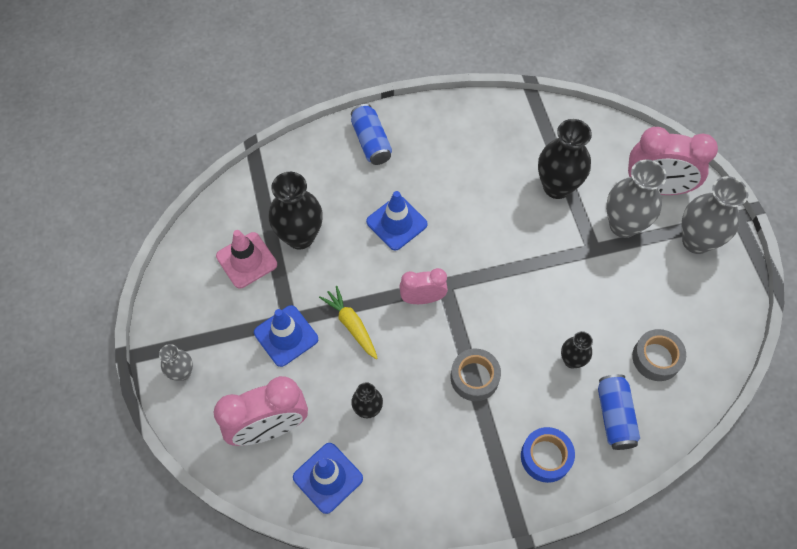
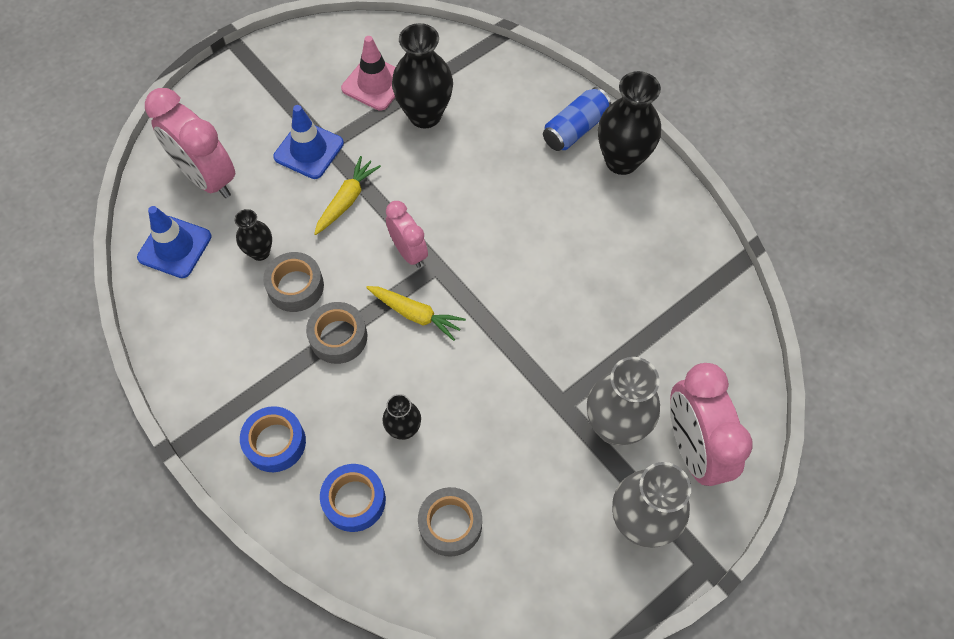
camera: 65 degrees right, 0 degrees up
(182, 372) = (234, 86): grey vase -> none
(396, 223) = (487, 192): blue traffic cone -> none
(414, 393) = (295, 286): none -> grey tape
(480, 315) = (415, 314): none -> yellow carrot
(557, 187) = (626, 333): black vase -> black vase (621, 161)
(614, 416) = (354, 500): blue can -> blue tape

